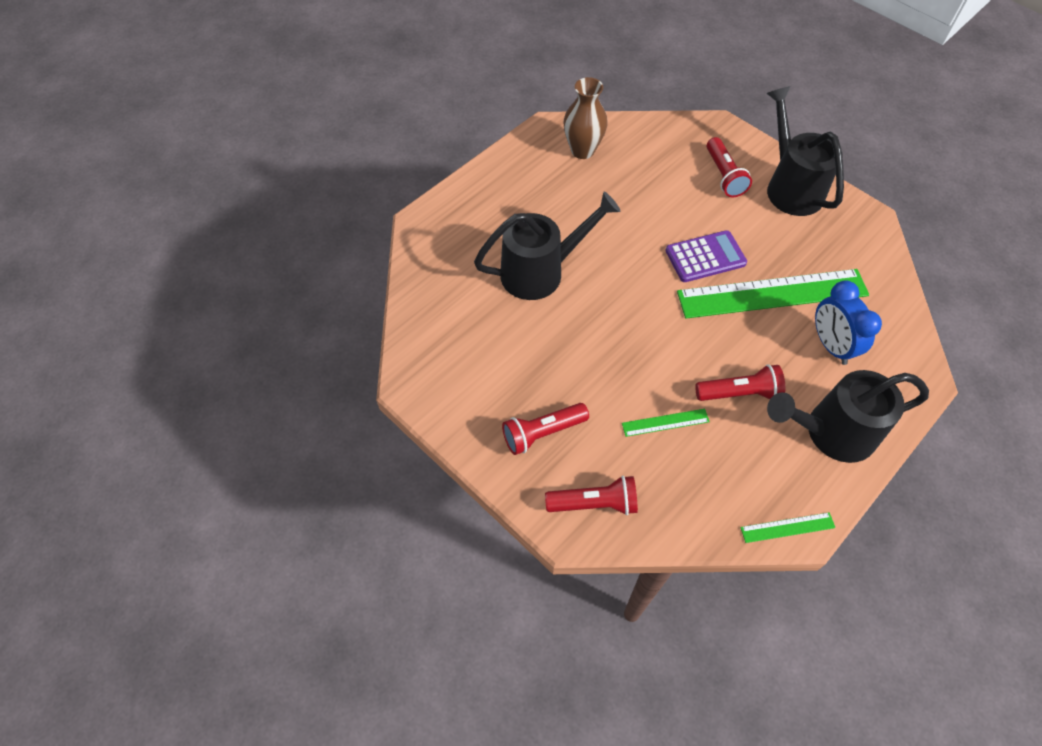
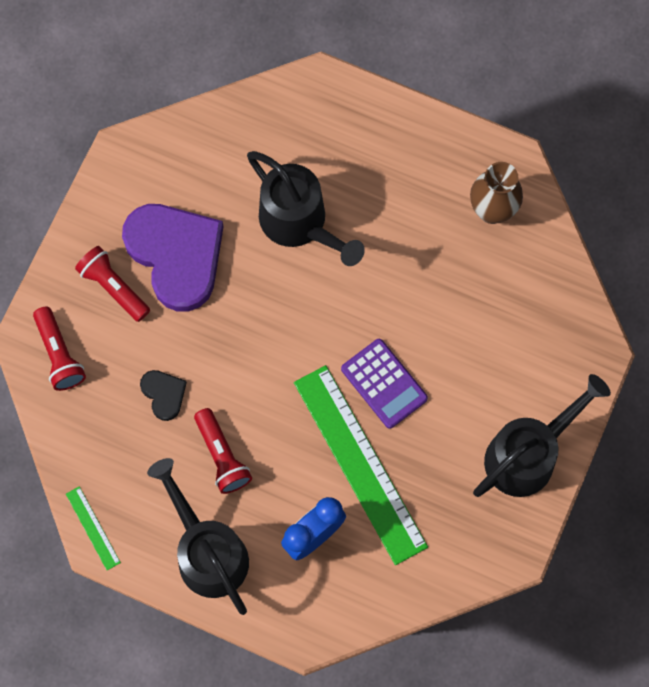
camera: 70 degrees right, 15 degrees up
(531, 371) = (176, 255): none -> purple heart
(665, 422) = (164, 394): green ruler -> black heart
(724, 176) = (515, 376): red flashlight -> none

